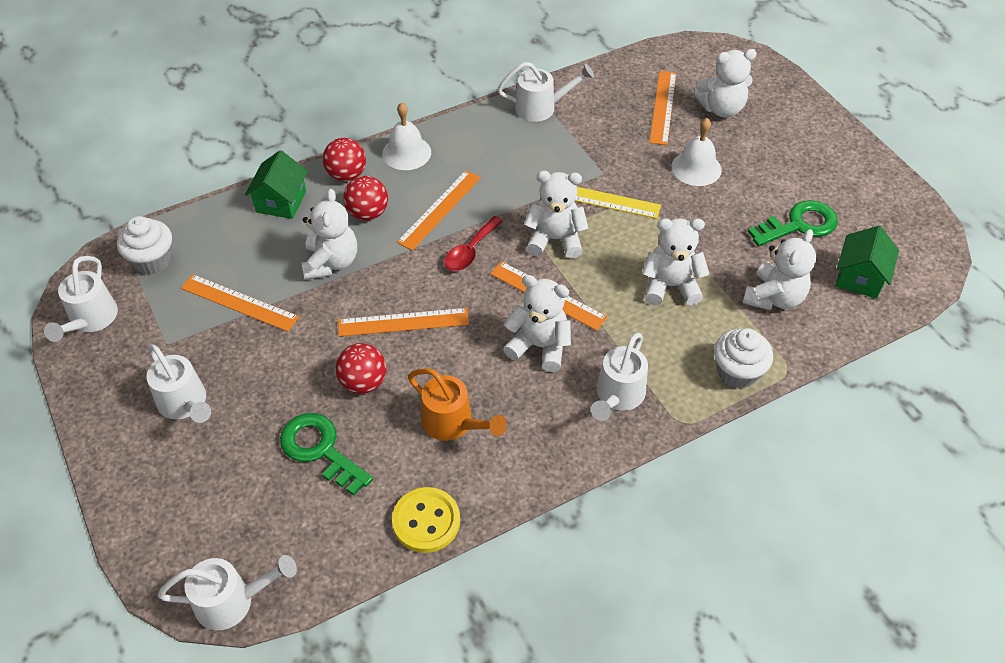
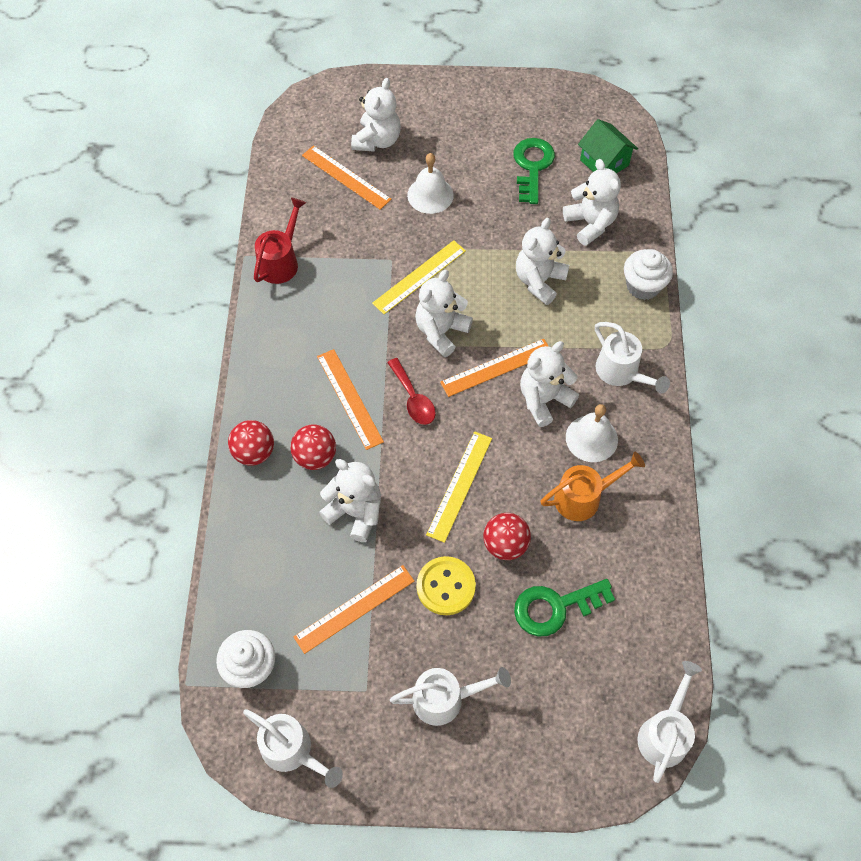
camera: 60 degrees left, 10 degrees up
(281, 201) = (250, 522): green house -> none
(403, 322) = (460, 486): orange ruler -> yellow ruler
(406, 153) = (261, 391): white bell -> white bell (591, 438)
(426, 521) = (663, 559): yellow button -> yellow button (446, 586)
(542, 107) = (281, 261): white watering can -> red watering can

